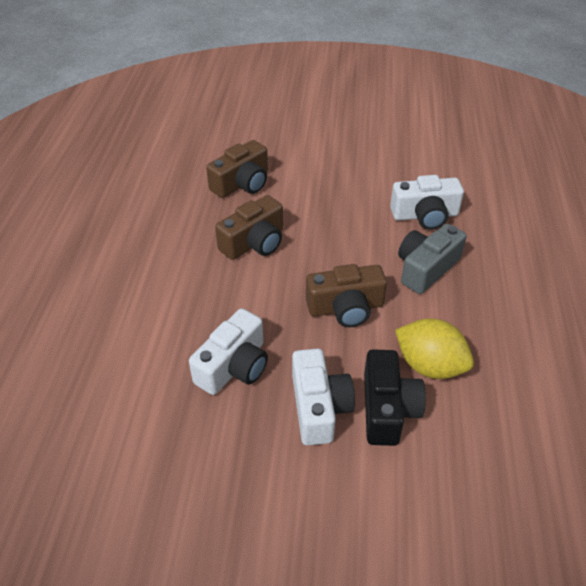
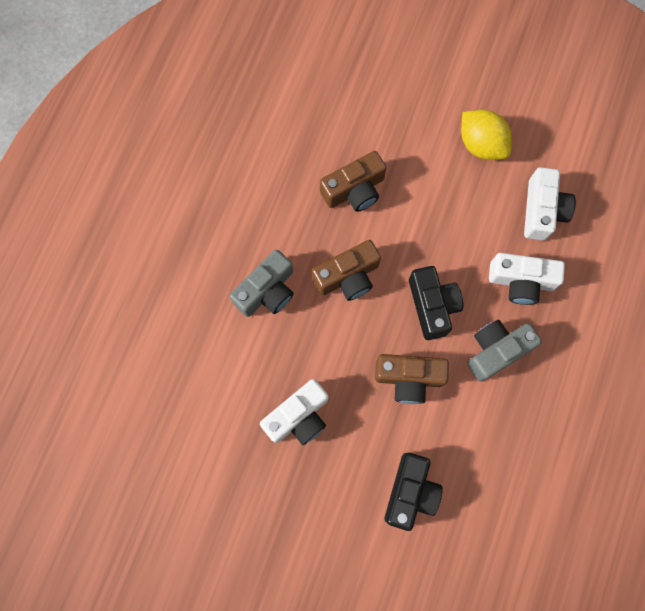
camera: 15 degrees right, 30 degrees up
(172, 268) = (267, 291): none -> grey camera
(319, 407) = (356, 475): white camera -> white camera (542, 210)
(347, 248) = (432, 305): none -> black camera
(429, 366) = (459, 459): yellow lemon -> yellow lemon (481, 144)

